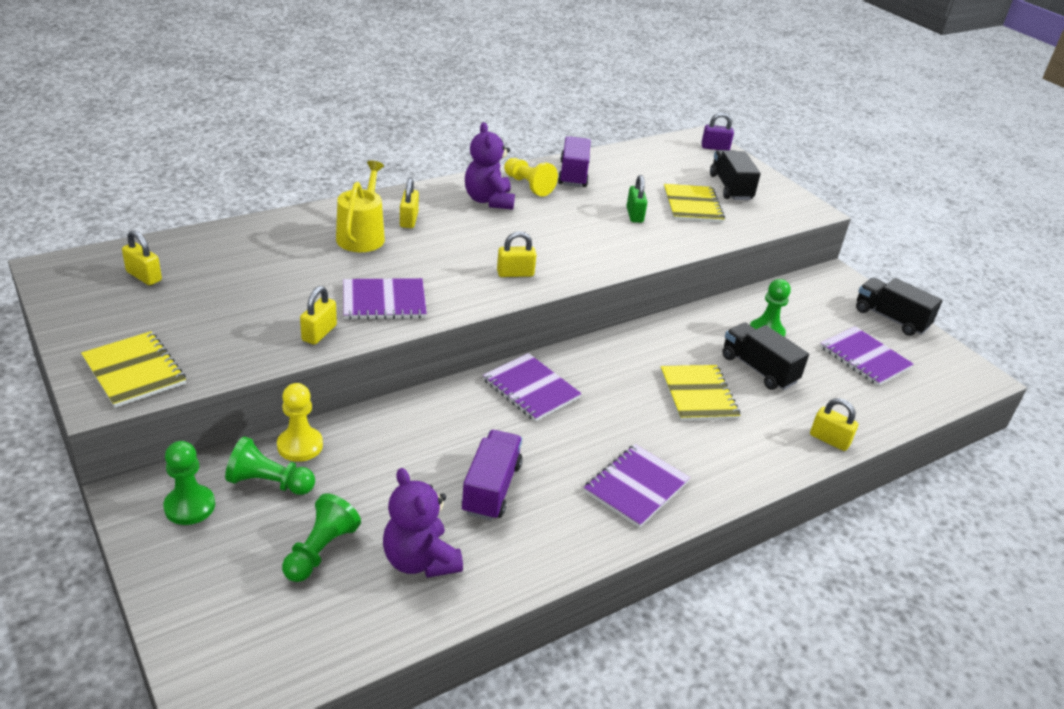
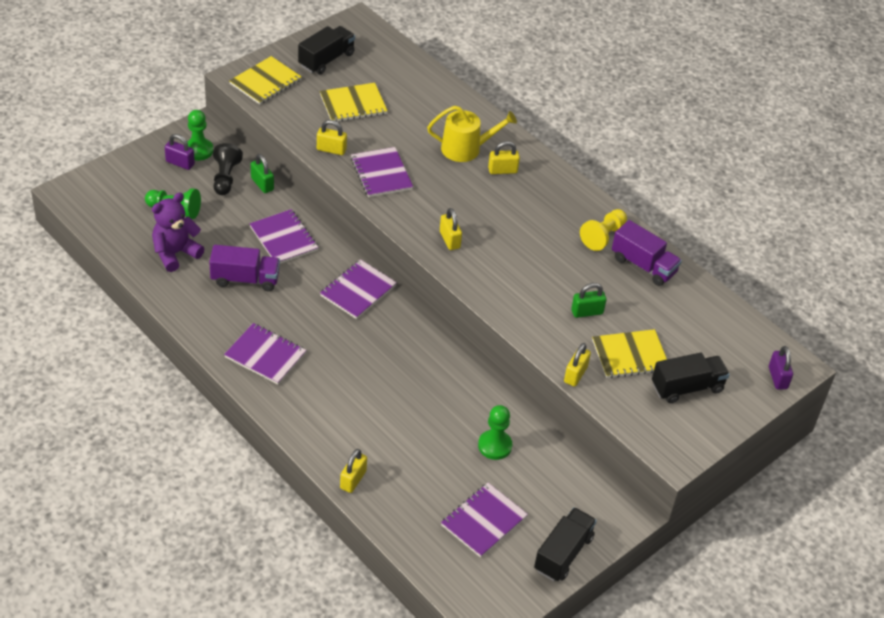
camera: 80 degrees right, 10 degrees up
(144, 276) = (365, 60): yellow padlock -> yellow padlock (575, 374)
(209, 532) = (180, 163): none -> purple padlock
(269, 483) = (225, 178): green pawn -> black pawn
(300, 446) = (262, 184): yellow pawn -> green padlock
(420, 440) = (284, 238): none -> purple notebook
(489, 200) = (561, 213): purple teddy bear -> none
(573, 174) = (643, 265): purple truck -> purple truck turned 45 degrees clockwise
(698, 395) = (385, 393): yellow notebook -> yellow notebook (353, 104)
(758, 369) = (435, 436): black truck -> black truck (326, 60)

